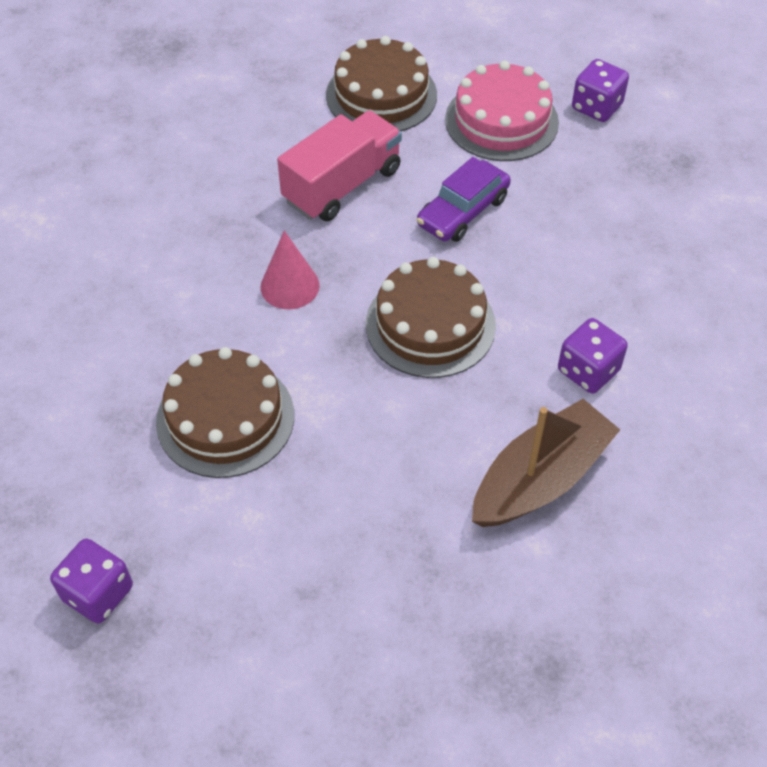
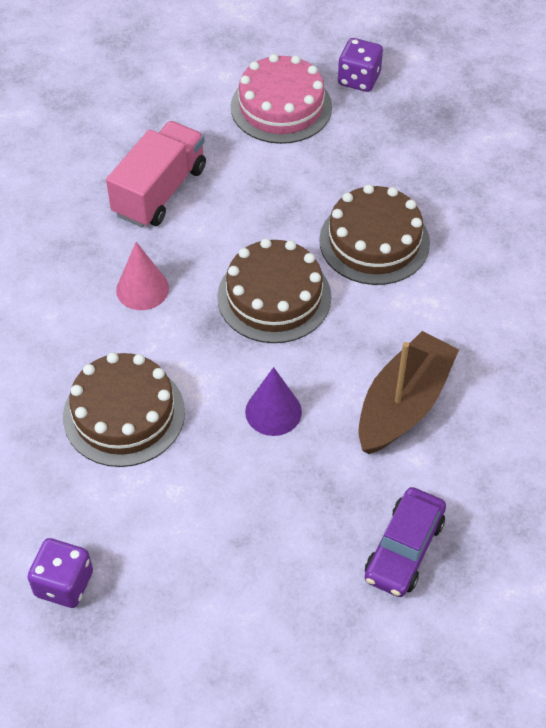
camera: 15 degrees left, 0 degrees up
(381, 95) = (168, 103): brown cake -> brown cake (374, 241)
(389, 453) = (273, 411): none -> purple cone
(462, 211) = (272, 193): purple car -> purple car (404, 549)
(588, 371) = (416, 307): purple dice -> none

